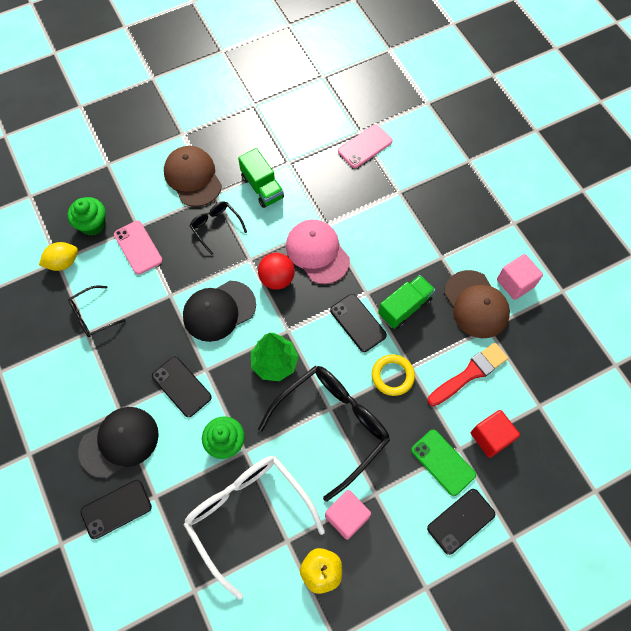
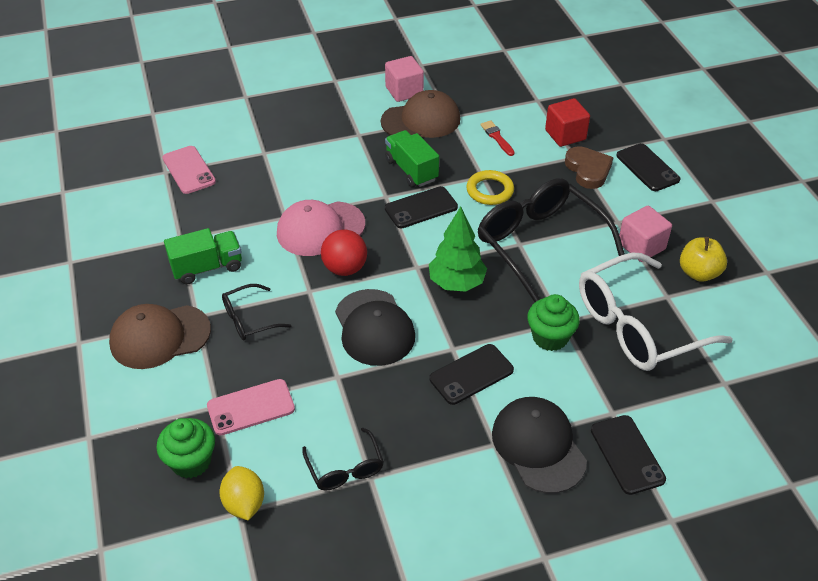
camera: 80 degrees left, 20 degrees down
(443, 462) = (588, 170): green phone -> brown heart
(469, 374) = (497, 137): red brush -> red brush, size x0.56

